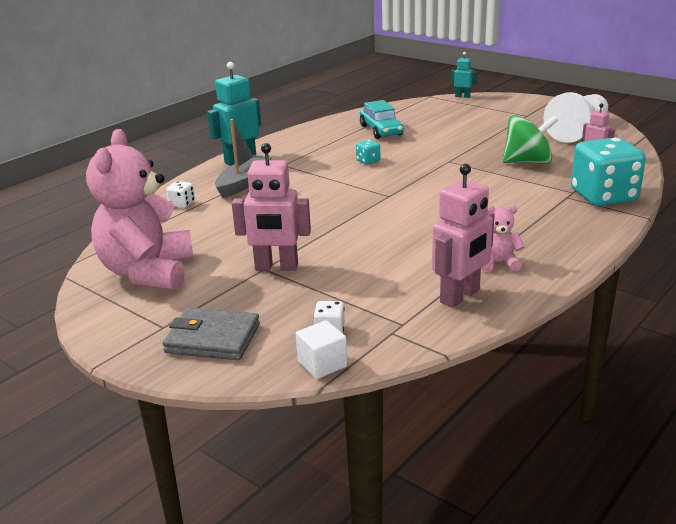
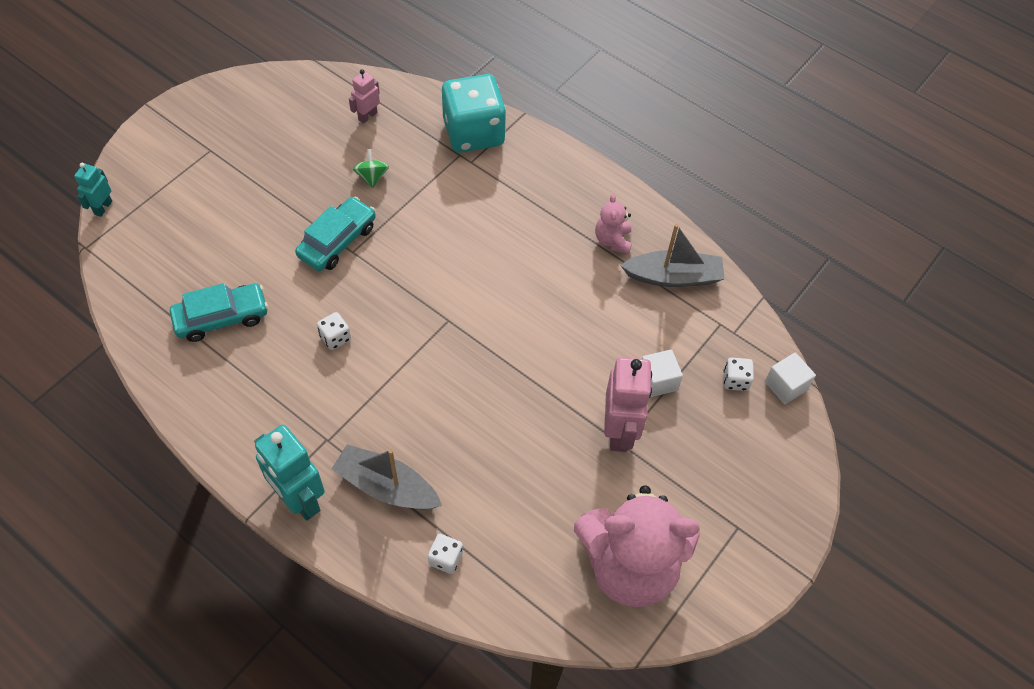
camera: 95 degrees left, 30 degrees up
(213, 338) = (755, 478): grey wallet -> none
(329, 286) = (657, 381): none -> white cube
(368, 161) = (335, 337): turquoise dice -> white dice
(457, 156) = (337, 241): none -> turquoise car
(460, 296) = (673, 277): pink robot -> grey boat
(527, 162) = (372, 177): green spinning top -> green spinning top, size x0.49
(578, 131) = (283, 113): white pawn -> none

